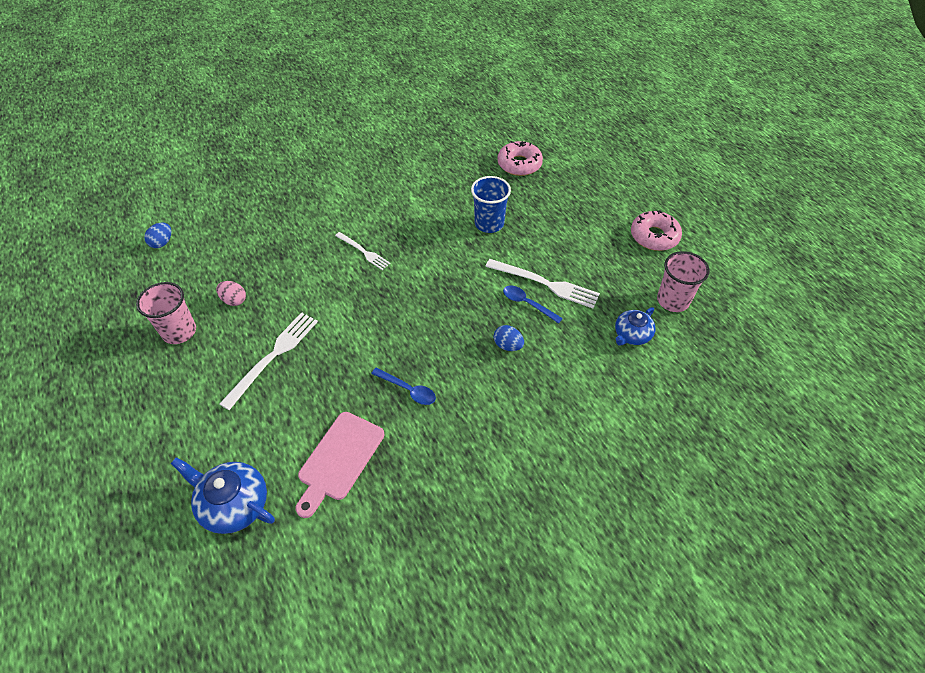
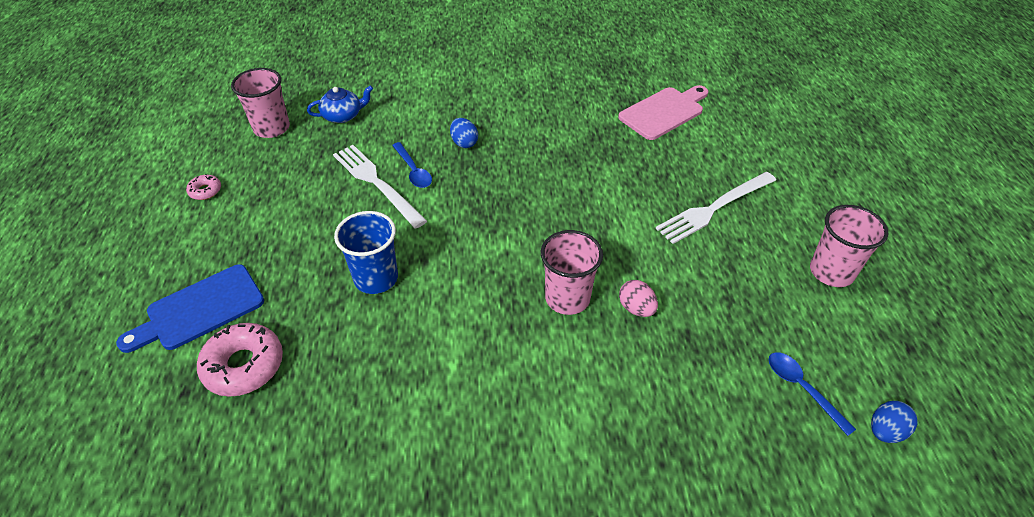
camera: 155 degrees left, 5 degrees down
(234, 300) = (760, 289): pink egg -> pink egg (636, 308)
(234, 504) = (760, 111): blue teapot -> none
(363, 252) = (567, 298): white fork -> pink cup
(408, 390) = (582, 139): blue spoon -> blue spoon (802, 389)
(570, 177) = (200, 310): none -> blue cutting board
(654, 236) = (205, 191): pink donut -> pink donut, size x0.50

